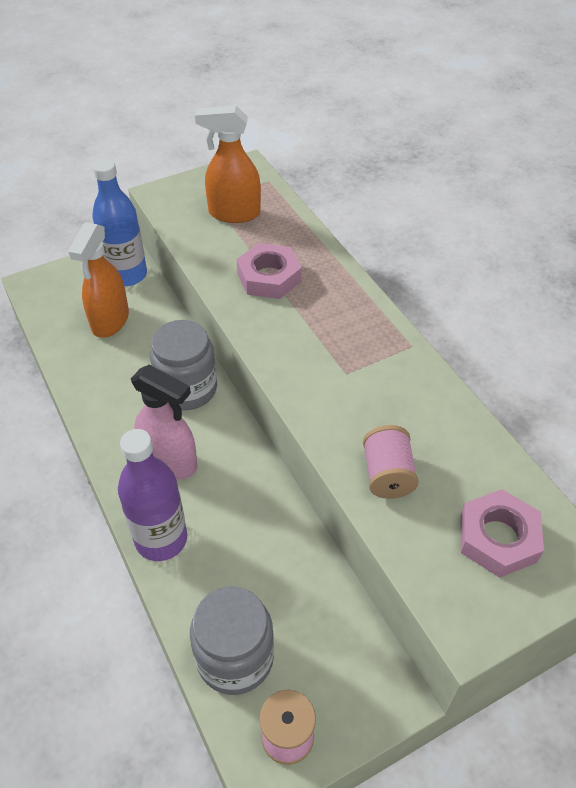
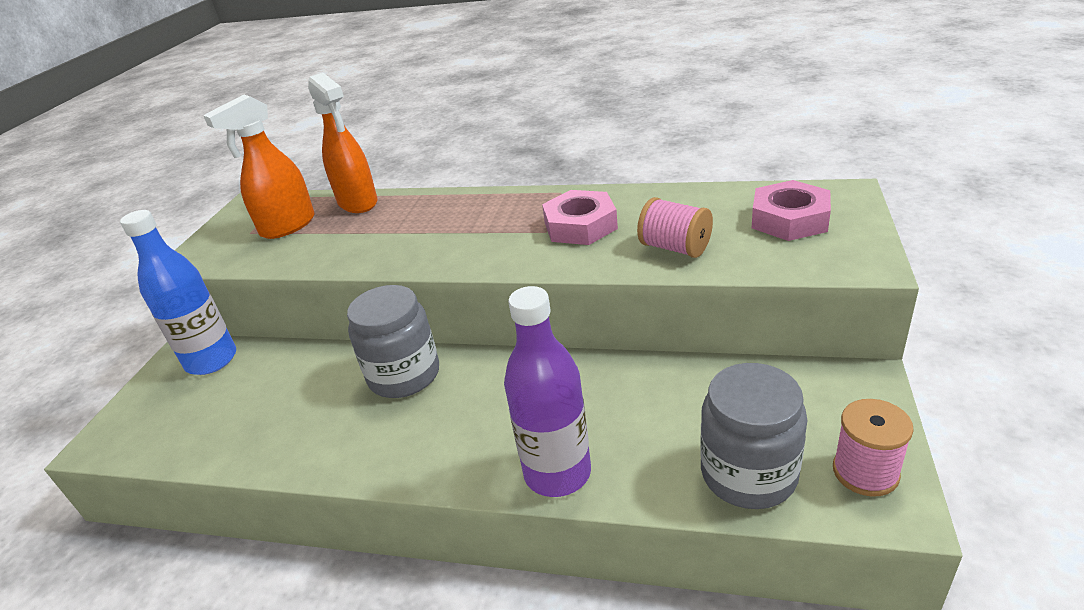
camera: 45 degrees left, 15 degrees down
(110, 321) = (246, 398): orange spray bottle -> orange spray bottle (358, 203)
(170, 462) = (473, 425): pink spray bottle -> none
(269, 277) = (388, 233): pink nut -> pink nut (580, 226)

